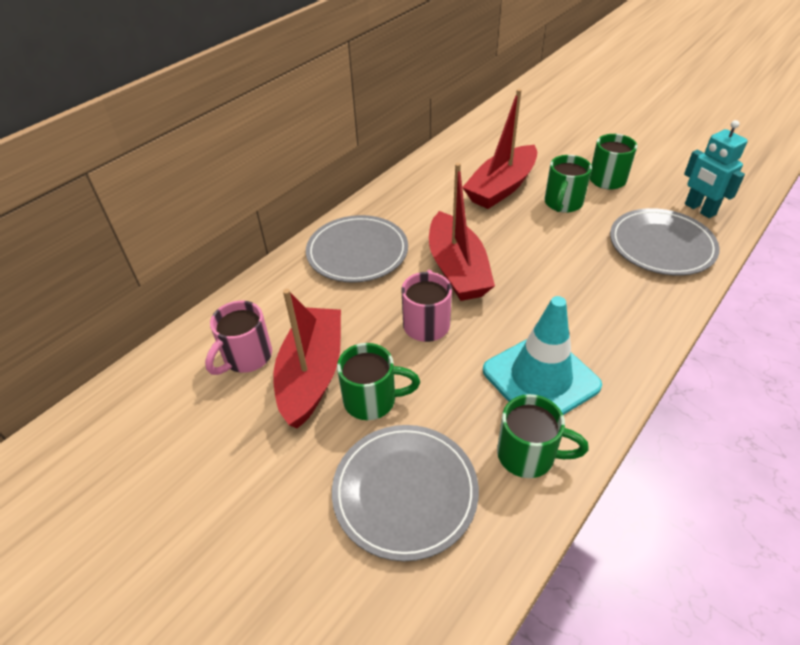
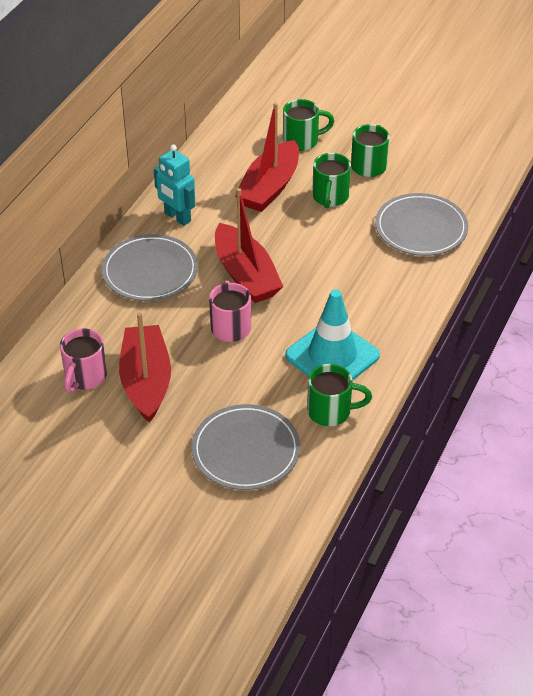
camera: 15 degrees left, 0 degrees up
(372, 400) = (202, 393): green mug -> green mug (302, 141)
(699, 209) = (453, 188): turquoise robot -> turquoise robot (177, 217)

